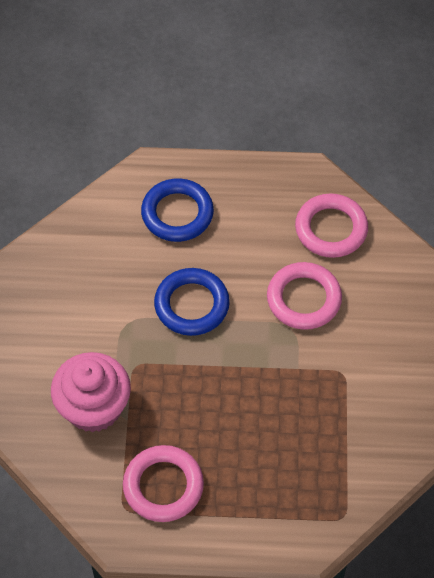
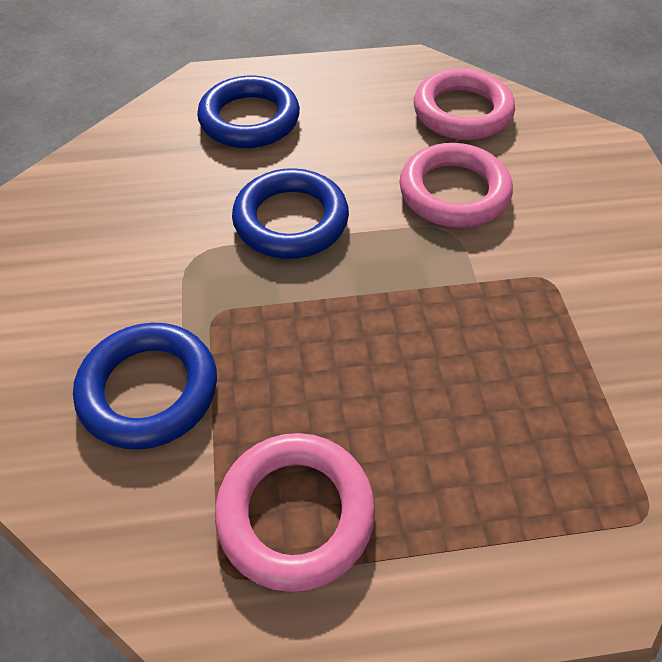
camera: 10 degrees left, 5 degrees down
(94, 407) = (149, 390): pink cupcake -> blue ring

